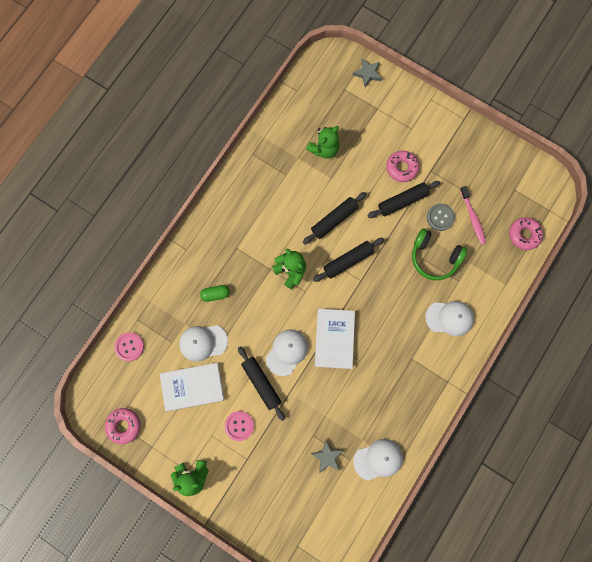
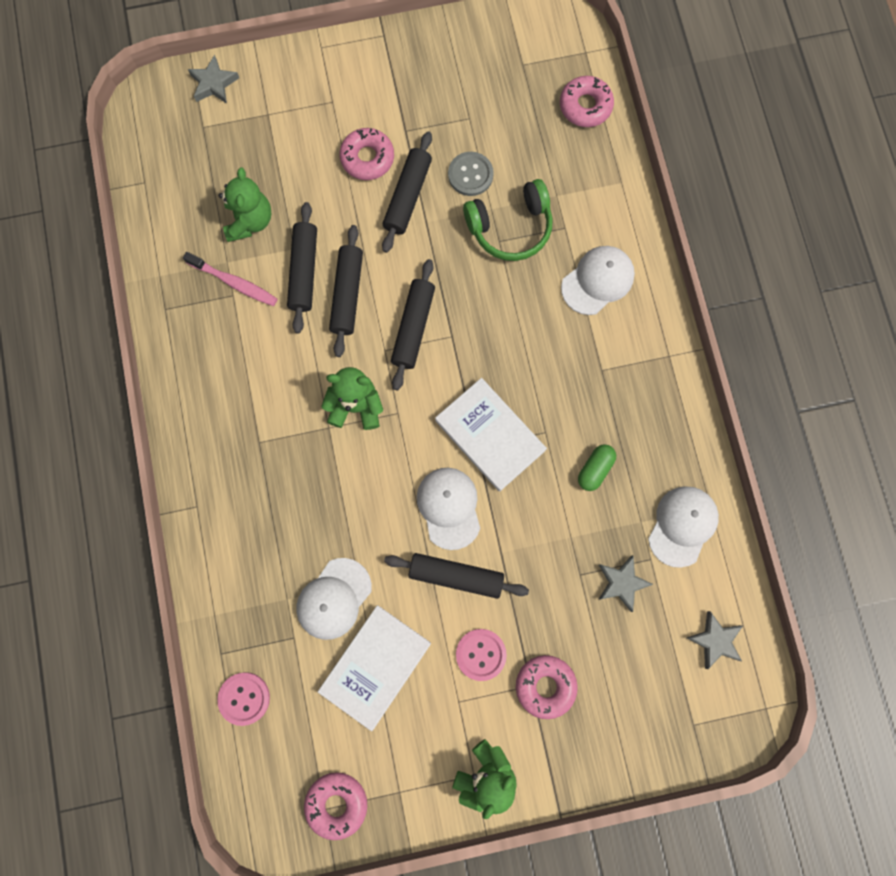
camera: 45 degrees left, 0 degrees up
(215, 294) = (290, 524): green capsule -> green capsule (595, 469)
(252, 466) = (545, 686): none -> pink donut
(325, 192) = (304, 271): none -> black rolling pin
(342, 521) = (715, 640): none -> grey star
(472, 218) = (508, 140): pink toothbrush -> pink toothbrush (234, 283)

